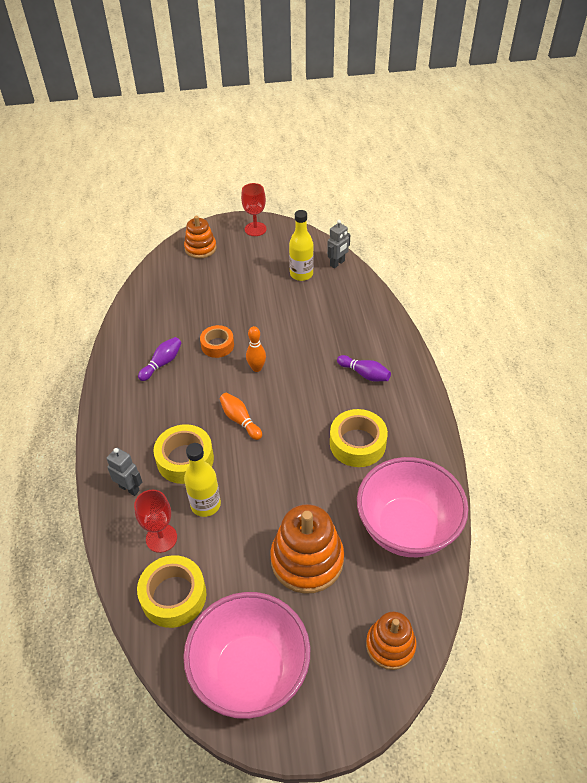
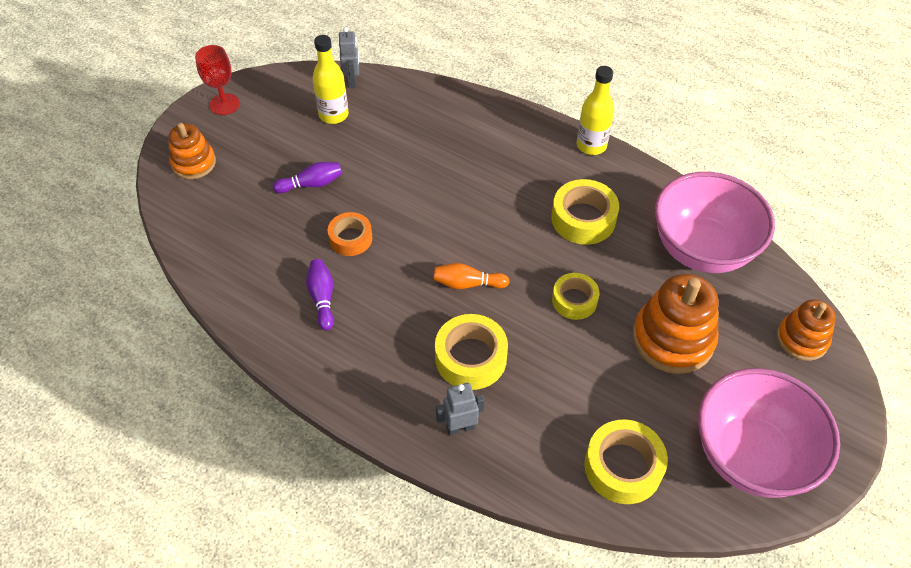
camera: 50 degrees left, 5 degrees up
(161, 538) = (547, 437): red goblet -> none
(205, 505) = (542, 376): yellow bottle -> yellow bottle (591, 145)
(257, 368) = (416, 228): orange bowling pin -> none
(283, 483) = (574, 300): none -> yellow tape
(364, 374) = (510, 159): purple bowling pin -> purple bowling pin (311, 184)

